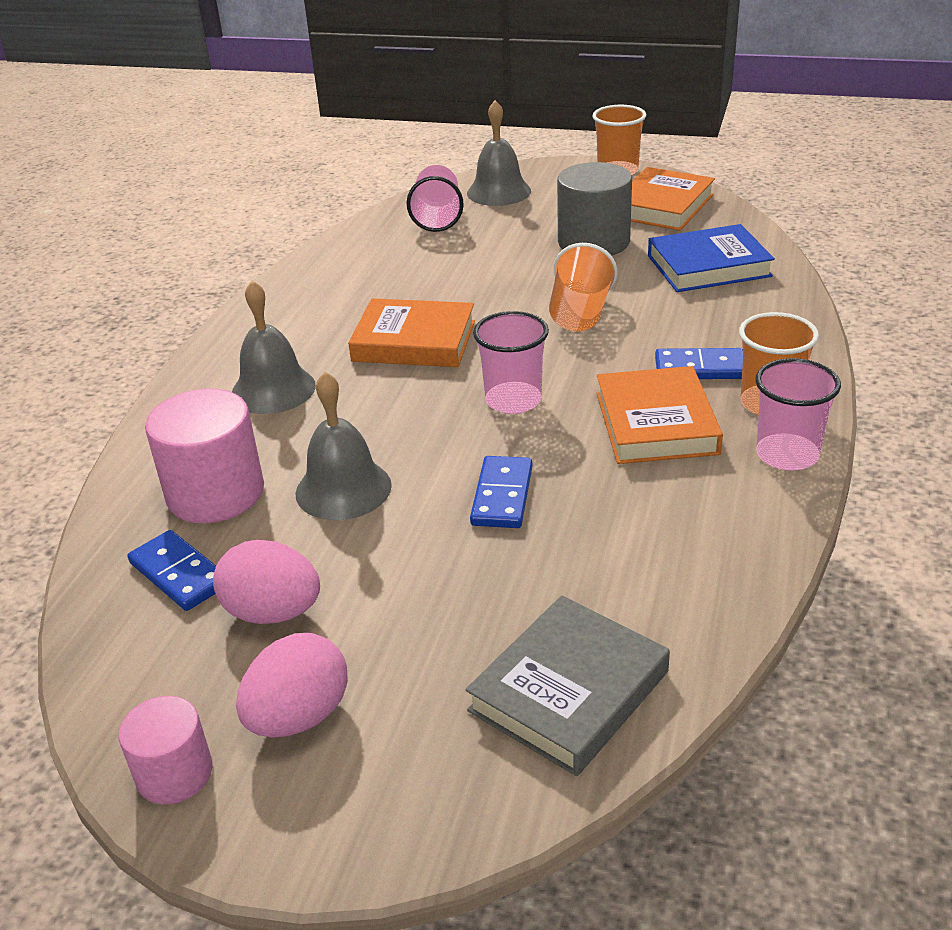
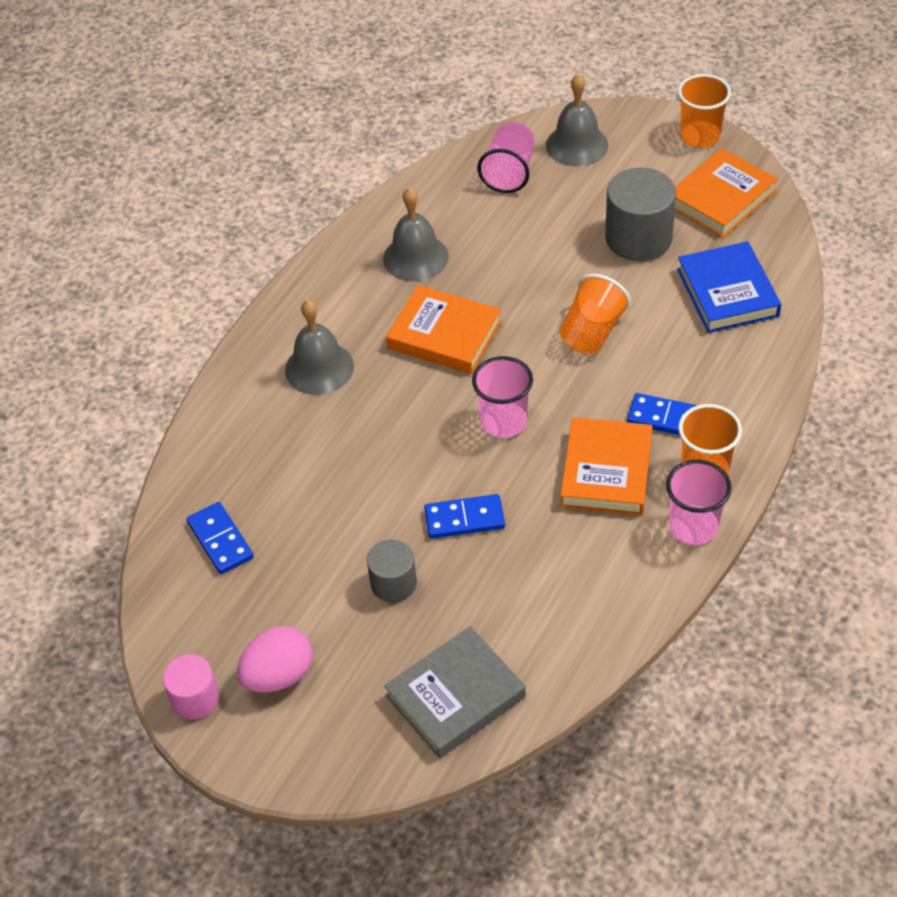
camera: 15 degrees right, 15 degrees up
(215, 493) = (257, 469): pink cylinder -> none
(273, 612) = (278, 588): pink egg -> none
(343, 489) = (350, 486): grey bell -> grey bell (415, 257)
(433, 577) = (393, 583): none -> grey cylinder
(502, 496) = (464, 519): blue domino -> blue domino turned 60 degrees clockwise
(708, 266) = (727, 292): blue book -> blue book turned 75 degrees clockwise

